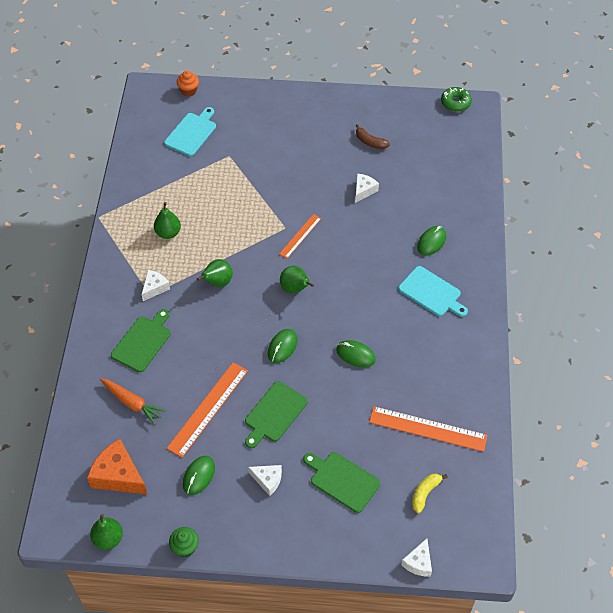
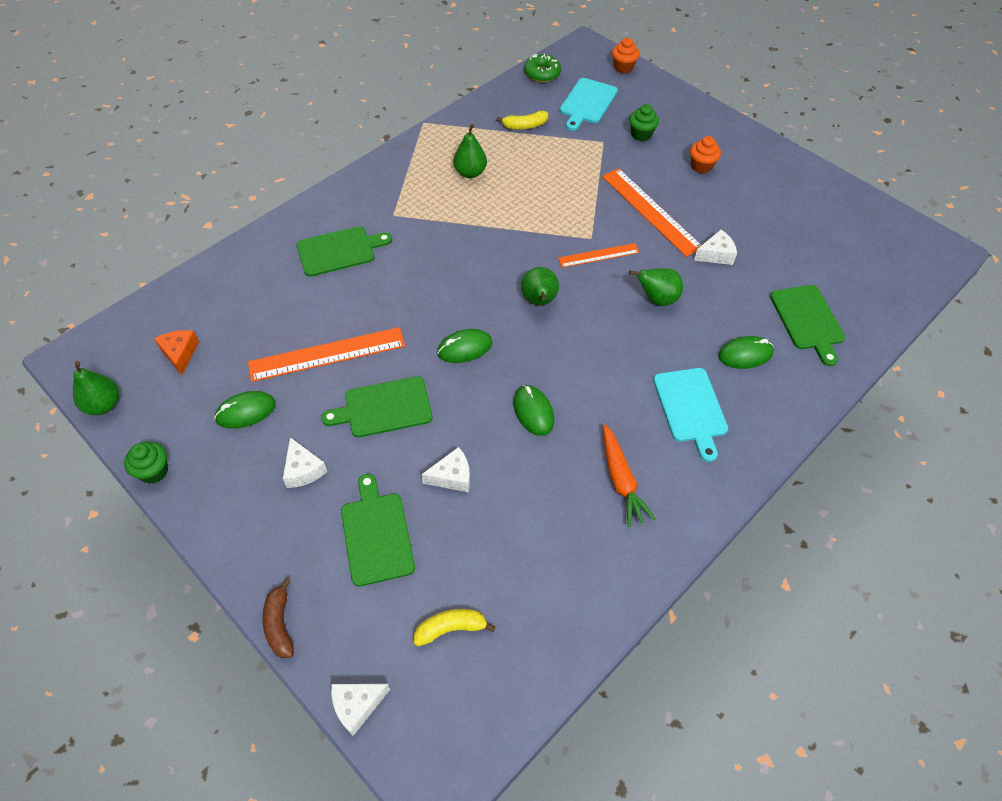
camera: 40 degrees right, 0 degrees up
(118, 475) = (180, 354): orange cheese -> orange cheese, size x0.58
(132, 403) = (268, 298): orange carrot -> orange carrot (621, 480)
(155, 288) = (404, 211): white cheese -> white cheese (452, 476)
(168, 176) = (525, 126): none -> yellow banana
(191, 133) = (587, 103): turquoise cutting board -> turquoise cutting board turned 135 degrees clockwise
(217, 282) = (468, 244): green pear -> green pear (657, 299)
(247, 135) = (641, 134): none -> green cupcake
(303, 135) = (701, 166): none -> orange cupcake
(370, 142) = (771, 213): brown banana -> brown banana (280, 624)
(428, 428) = (532, 555): orange ruler -> orange ruler (651, 211)
(445, 198) = (807, 320): none -> green cutting board
(455, 103) = (918, 232): green donut -> green donut (542, 74)

